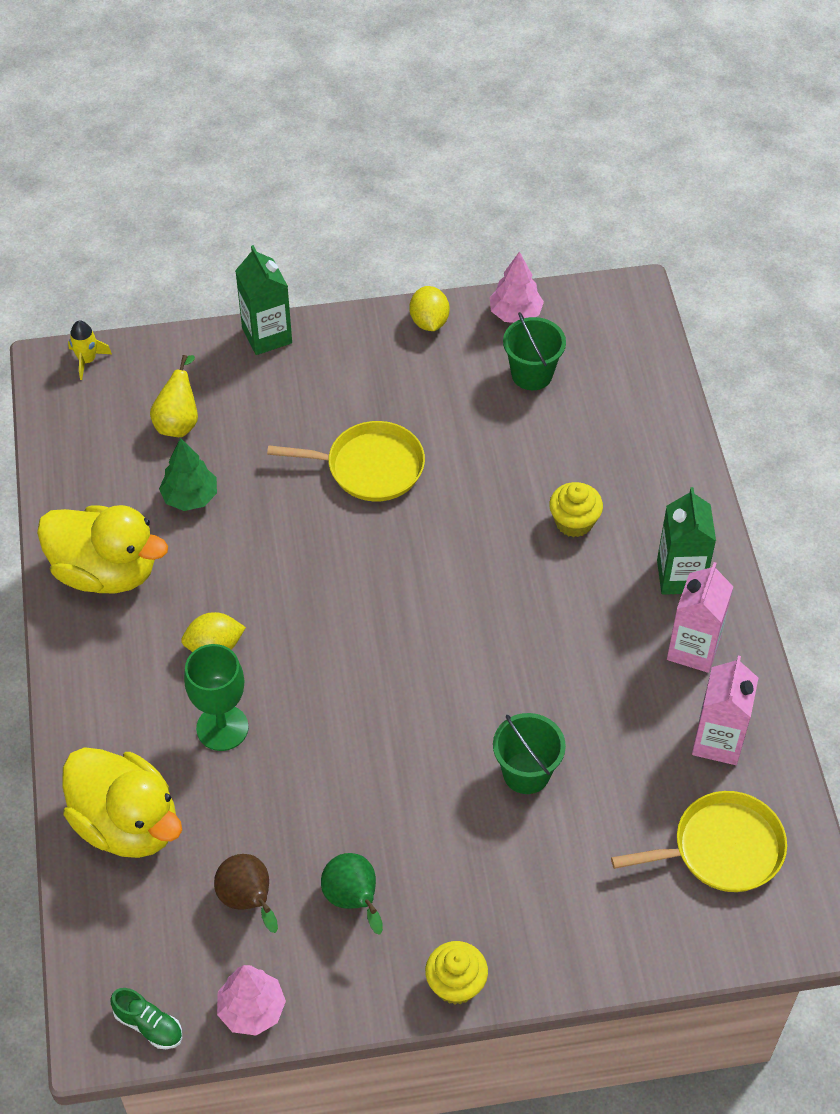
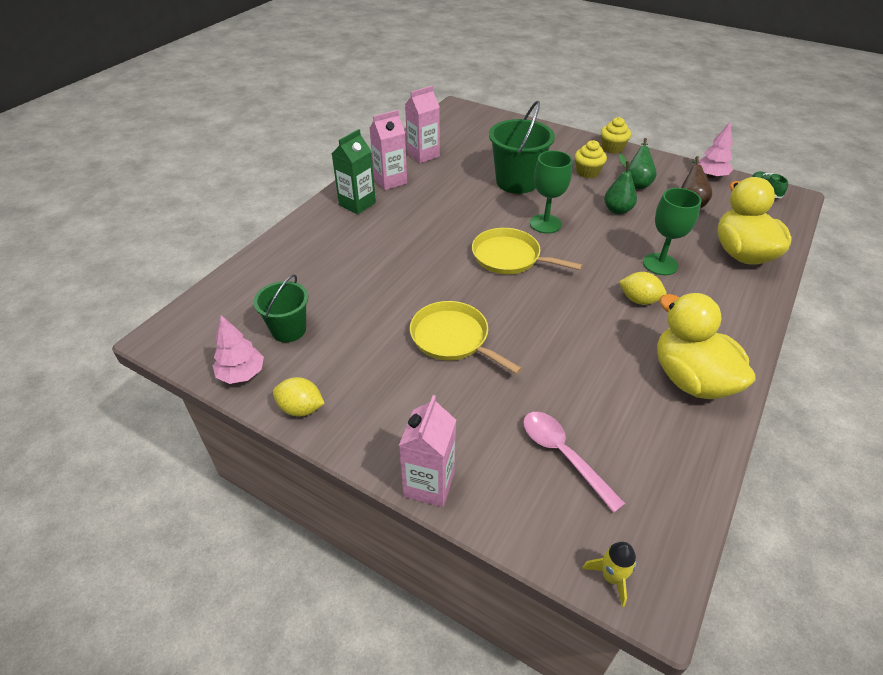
camera: 140 degrees left, 10 degrees down
(179, 422) = (563, 455): yellow pear -> pink spoon
(190, 497) = (594, 392): green tree -> none
(267, 336) = (429, 484): green carton -> pink carton
(341, 807) = (617, 210): none -> green pear
(415, 707) = (545, 224): none -> green goblet
(429, 322) = (301, 408): yellow lemon -> yellow lemon turned 75 degrees clockwise
(526, 773) = (516, 182): green bucket -> green bucket, size x1.59
(574, 522) = (374, 248): yellow cupcake -> yellow cupcake (587, 172)
(722, 848) = (464, 133): yellow pan -> yellow pan (509, 257)

